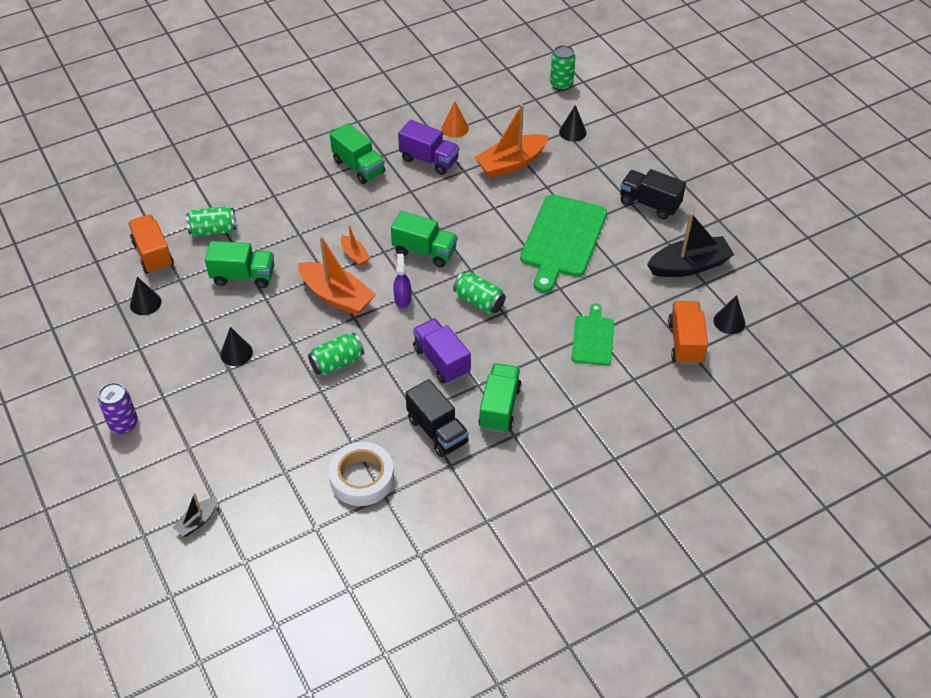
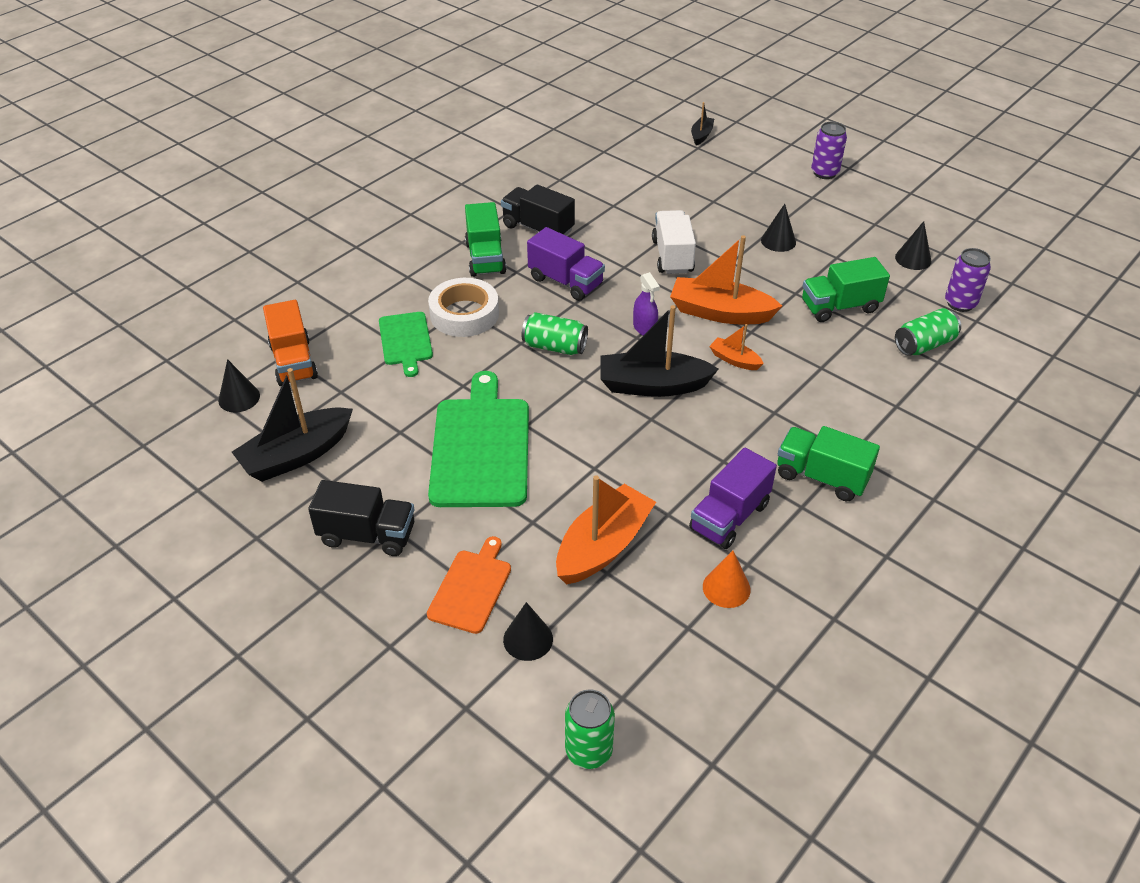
camera: 160 degrees right, 5 degrees down
(153, 254) = (960, 303): orange truck -> purple can
(337, 362) = (672, 256): green can -> white truck
(362, 478) = (586, 185): white tape -> white tape (464, 314)
(424, 251) = (652, 385): green truck -> black boat
(429, 160) = (729, 517): purple truck -> purple truck turned 60 degrees counterclockwise
(595, 162) = (471, 588): none -> orange cutting board

